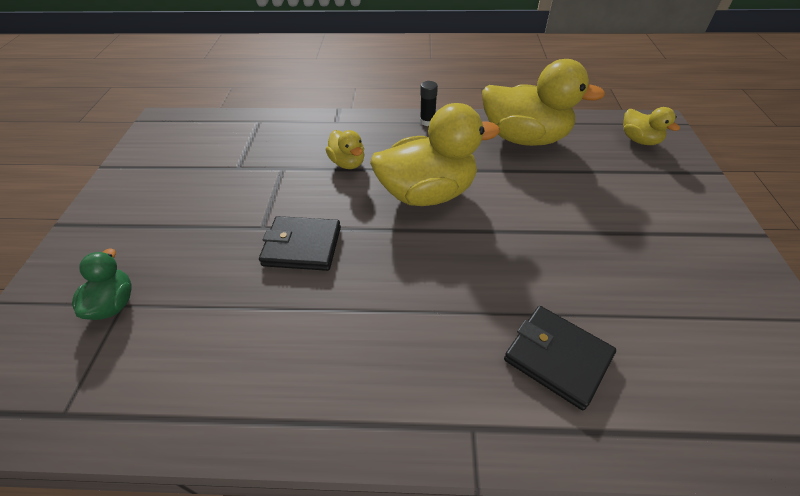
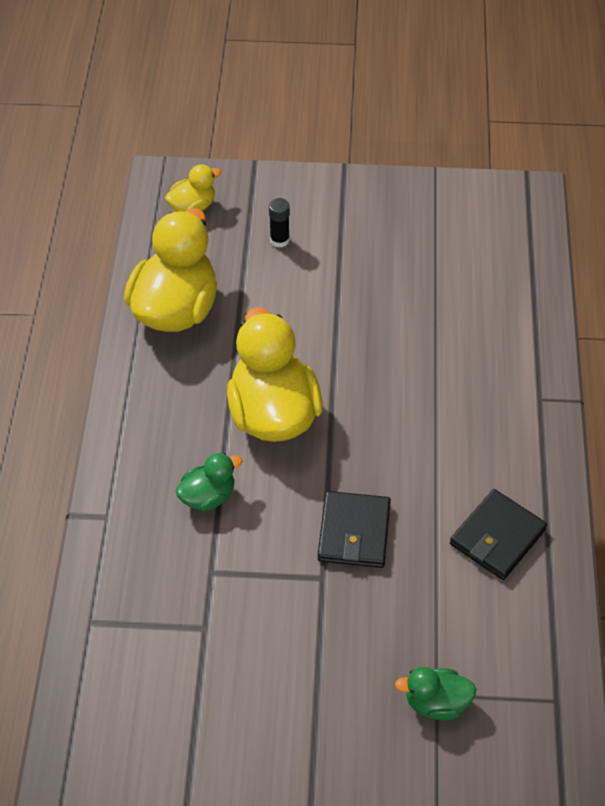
camera: 90 degrees left, 5 degrees up
(348, 163) = (208, 496): yellow duck -> green duck
(427, 121) = (124, 406): black glue stick -> black glue stick (279, 240)
(557, 357) = (478, 337): black wallet -> black wallet (497, 537)

